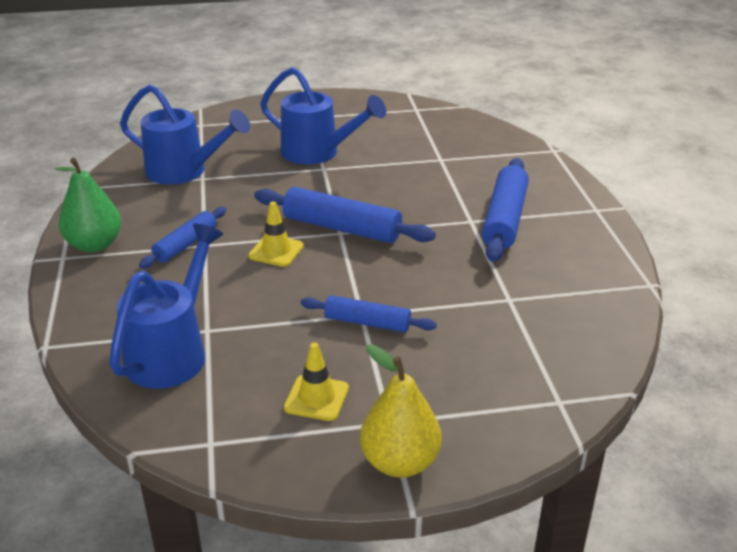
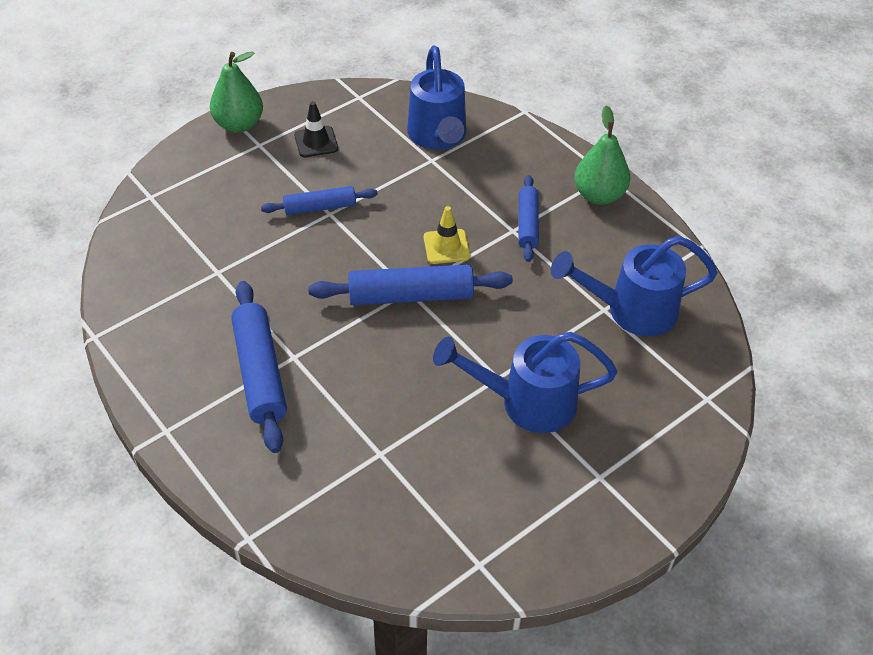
camera: 150 degrees right, 15 degrees up
(316, 398) = (316, 142): yellow traffic cone -> black traffic cone
(400, 462) = (239, 124): yellow pear -> green pear

